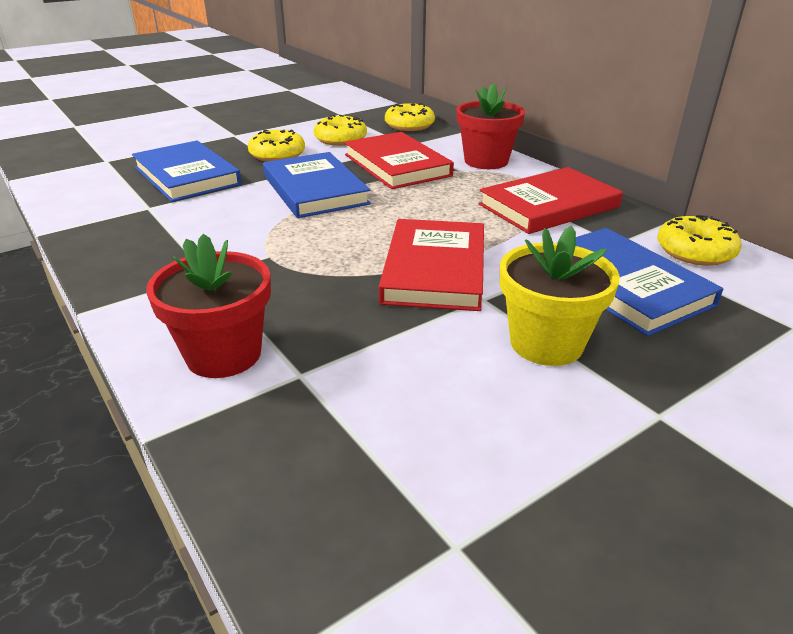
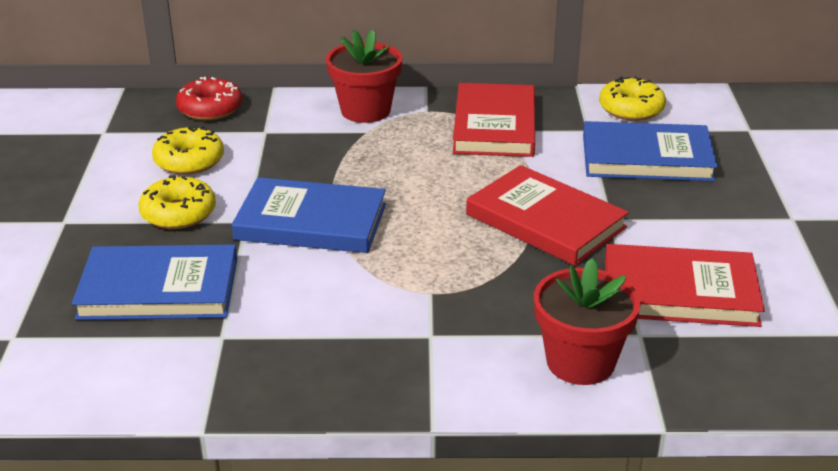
camera: 55 degrees left, 0 degrees up
(397, 165) = (310, 157): red book -> red book (680, 292)
(409, 125) = (210, 109): yellow donut -> red donut
(546, 343) = (689, 220): yellow flower pot -> none

